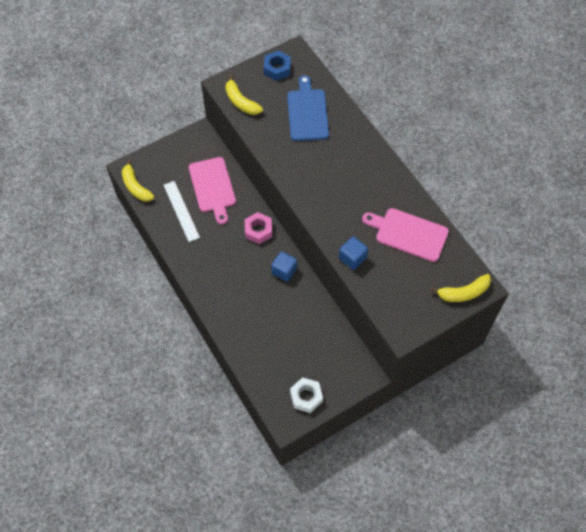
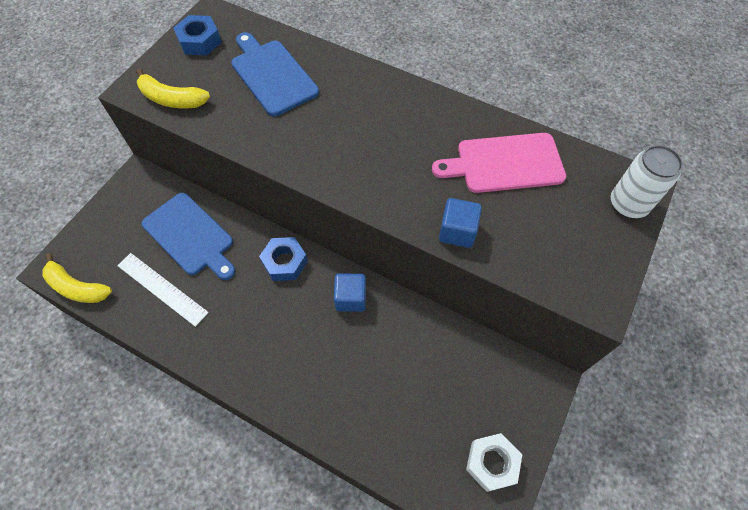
camera: 30 degrees left, 0 degrees up
(213, 187) = (190, 236): pink cutting board -> blue cutting board
(258, 230) = (285, 262): pink nut -> blue nut
(463, 292) = (628, 204): yellow banana -> white can

